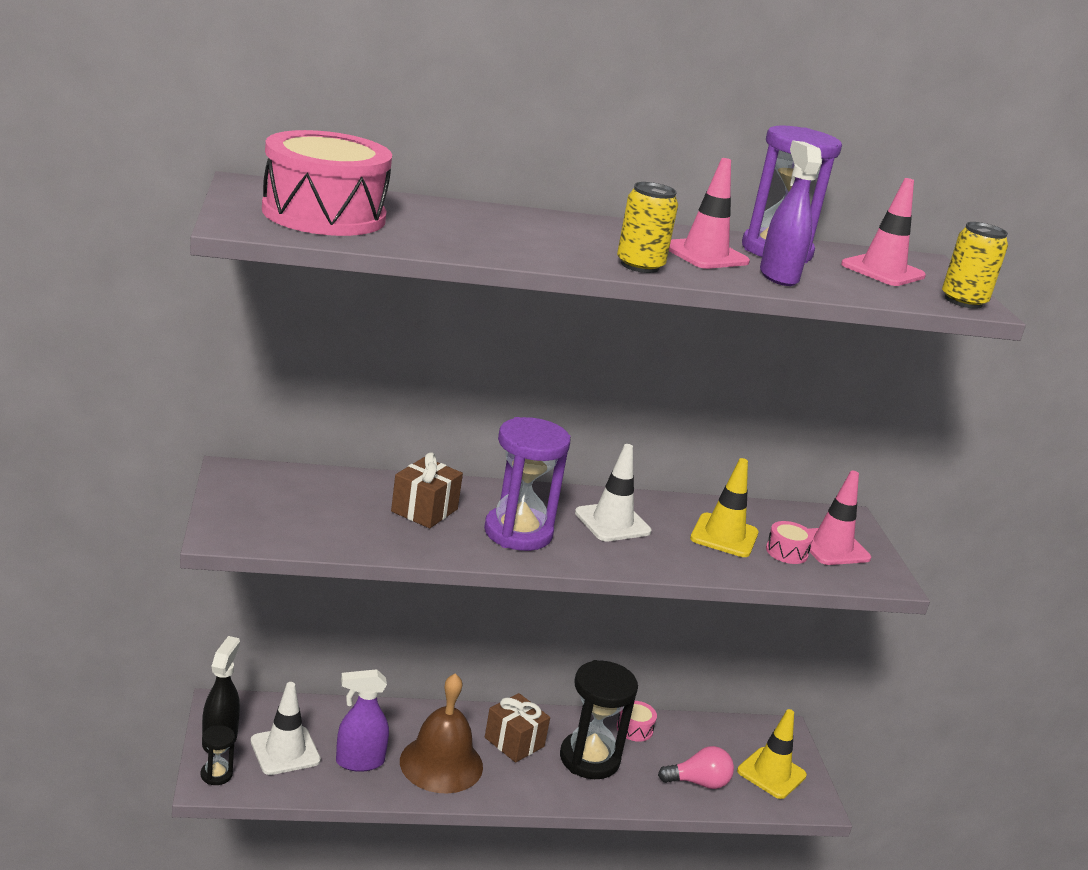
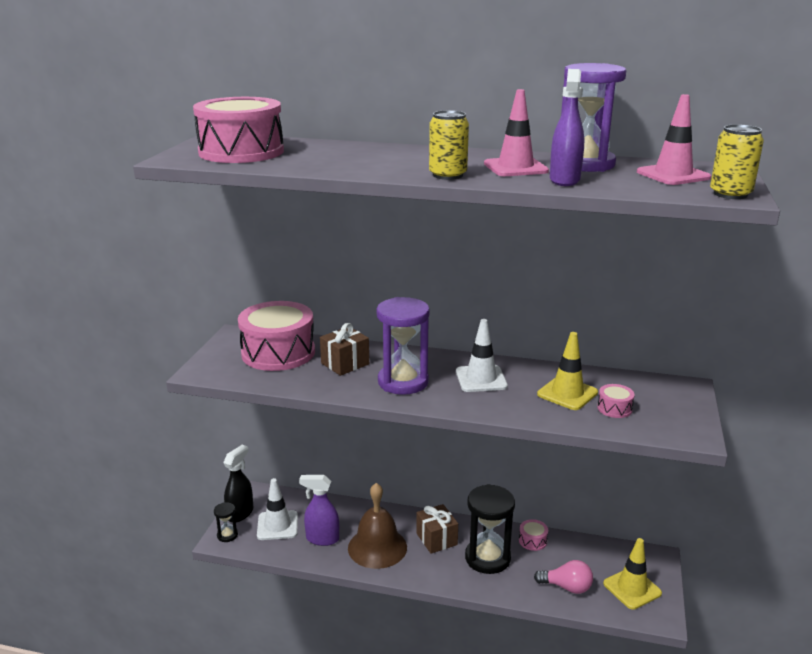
camera: 25 degrees right, 0 degrees up
(319, 498) = (278, 353): none -> pink drum
(832, 547) = (658, 407): pink traffic cone -> none

